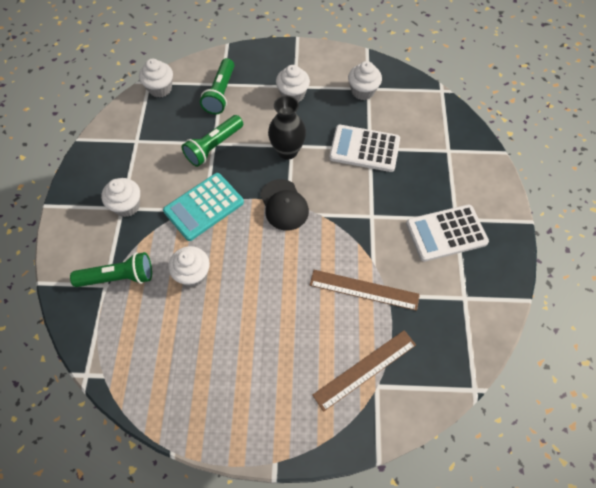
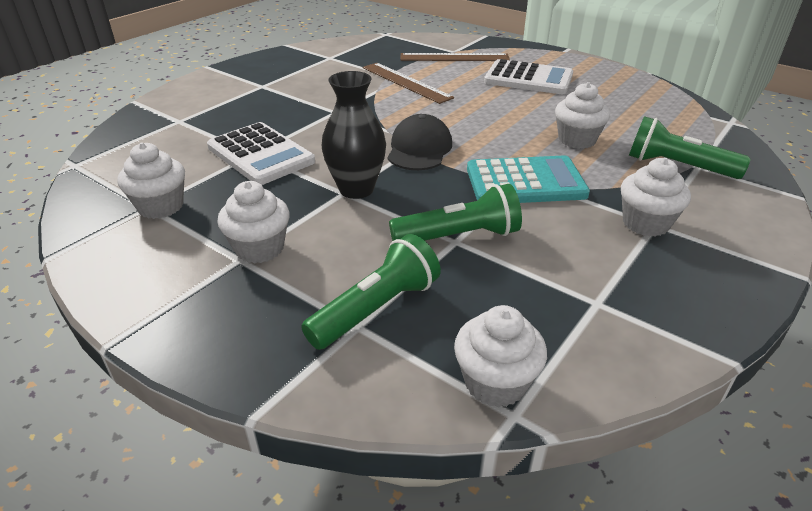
camera: 145 degrees left, 25 degrees down
(446, 233) = (285, 82): white calculator -> white calculator (528, 79)

